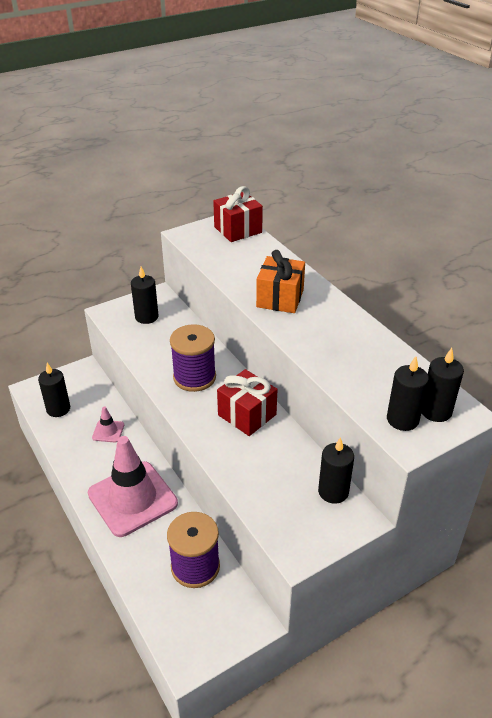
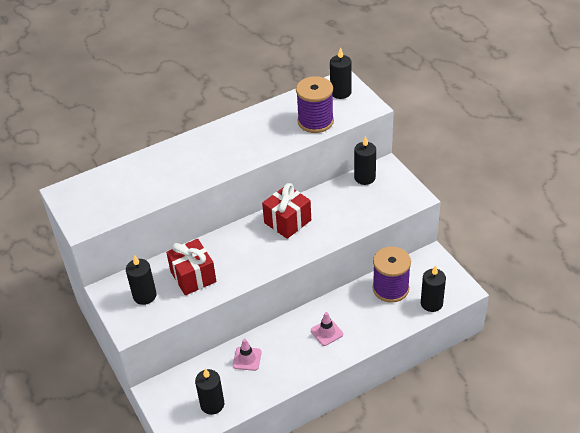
camera: 85 degrees left, 5 degrees up
(132, 498) = (326, 332): pink traffic cone -> pink traffic cone, size x0.42
(194, 377) = (239, 255): purple spool -> purple spool (315, 121)
(238, 230) = (84, 187): red gift -> red gift (193, 277)
(280, 298) = (204, 161): orange gift -> none
(402, 419) = (349, 107): black candle -> black candle (431, 303)

